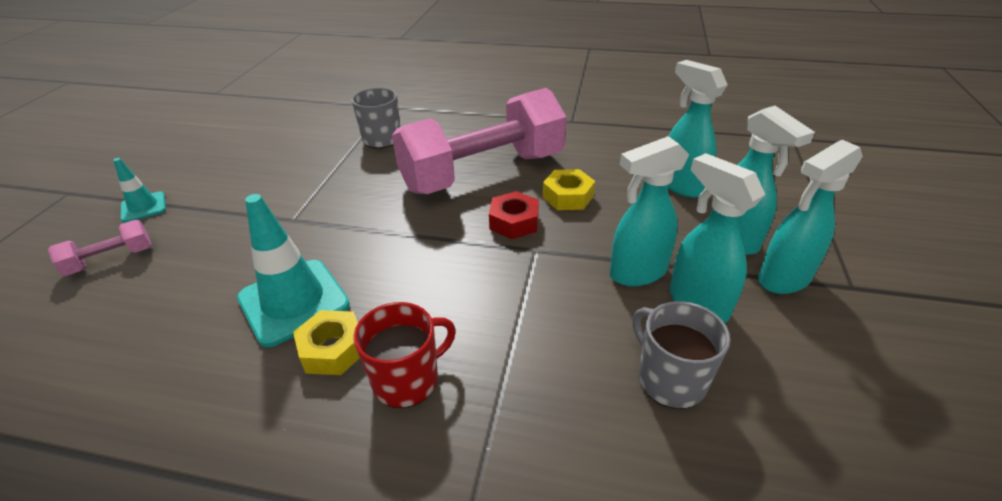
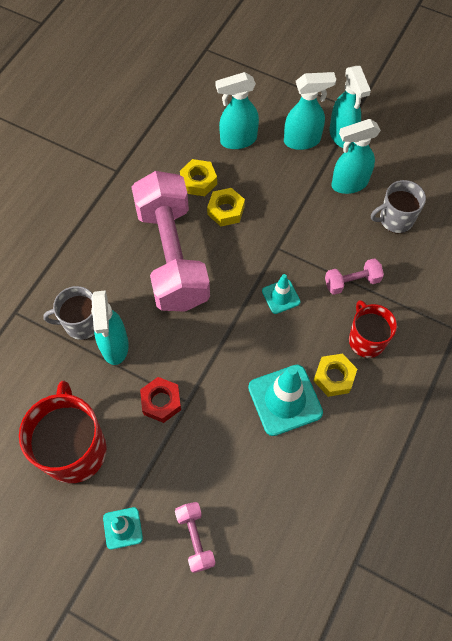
camera: 75 degrees left, 25 degrees up
(241, 162) = (74, 449): none -> red mug
(458, 267) = (281, 296): none -> turquoise traffic cone
(512, 340) = (352, 282): none -> pink dumbbell
(514, 222) = (244, 252): red nut -> red nut (161, 402)
(596, 169) = (198, 181): none -> yellow nut
(637, 273) = (316, 202): turquoise spray bottle -> turquoise spray bottle (114, 346)

